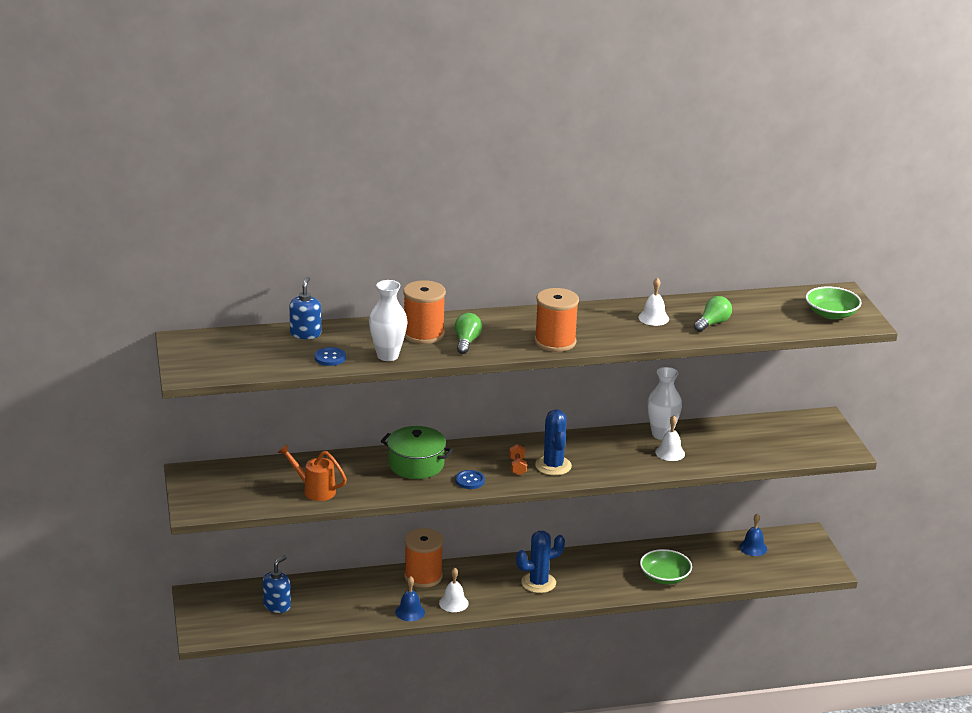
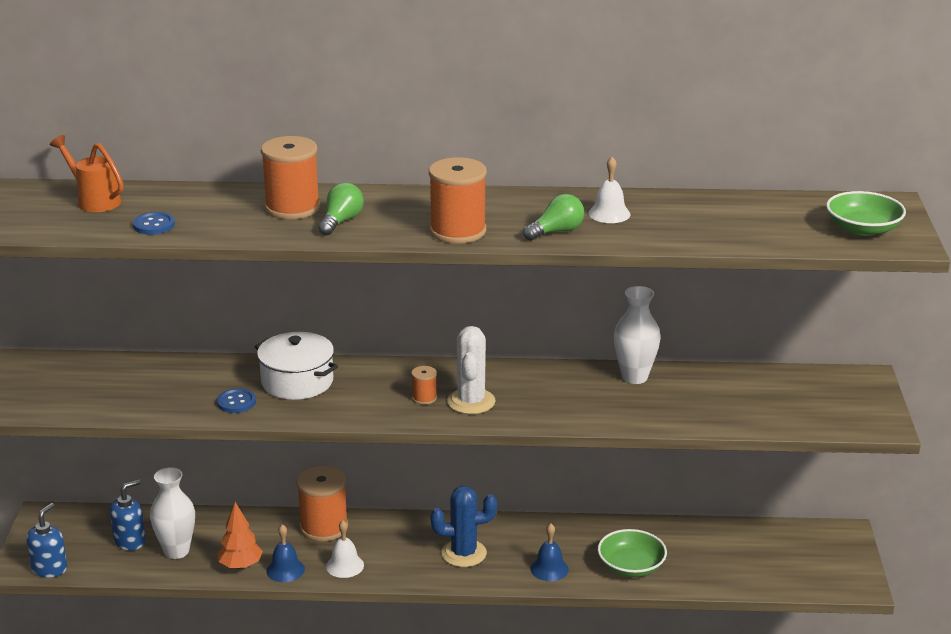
camera: 15 degrees right, 0 degrees up
(305, 334) = (145, 195): blue soap dispenser -> blue soap dispenser (49, 568)
(314, 490) = (153, 399): orange watering can -> orange watering can (94, 200)
(374, 613) = (240, 566): none -> orange tree
(388, 356) = (228, 229): white vase -> white vase (176, 551)
(416, 465) = (297, 382): green pot -> white pot
(470, 481) = (353, 409): blue button -> blue button (236, 402)
(517, 467) = (424, 398): orange dumbbell -> orange spool
(553, 466) = (471, 402): blue cactus -> white cactus
(670, 453) = (634, 401): white bell -> none
(712, 323) = (687, 227): green light bulb -> green light bulb (556, 232)
(753, 547) = (765, 542): blue bell -> blue bell (549, 569)

